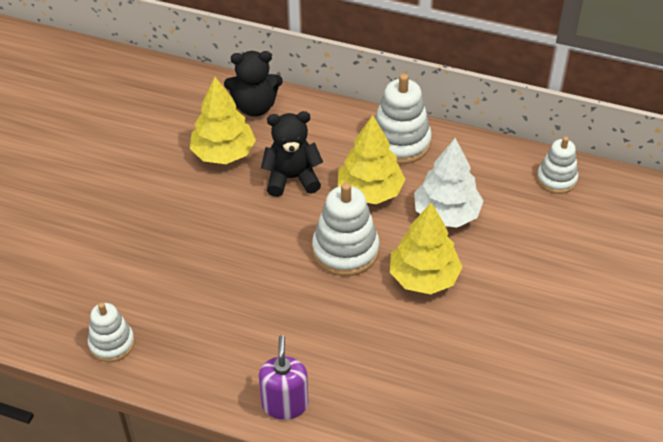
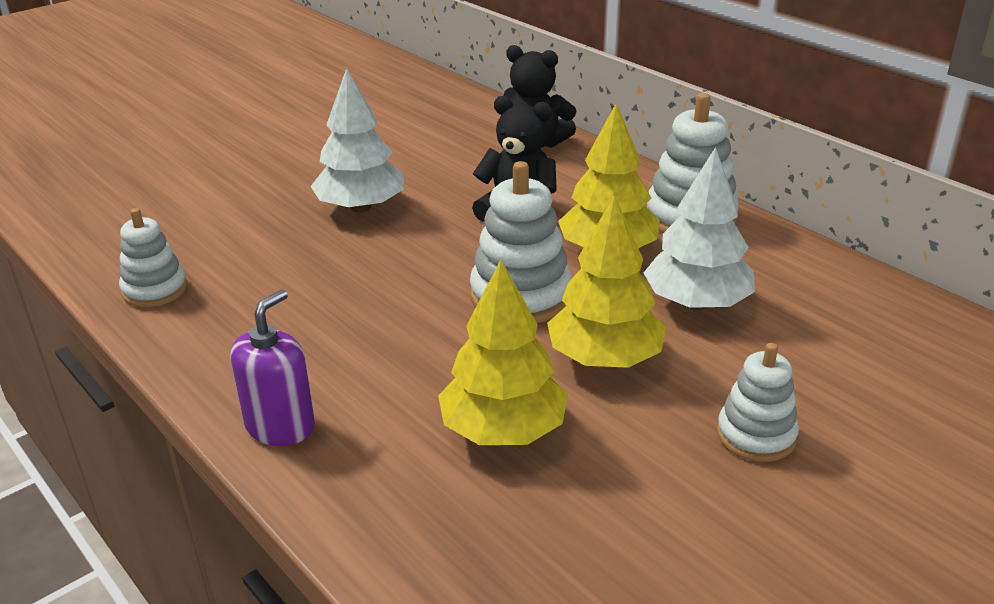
camera: 30 degrees right, 15 degrees down
(185, 215) = (361, 207): none -> white tree
(223, 153) = (459, 170): yellow tree -> yellow tree (503, 430)
(556, 179) = (902, 316): white stacking toy -> white stacking toy (756, 435)

